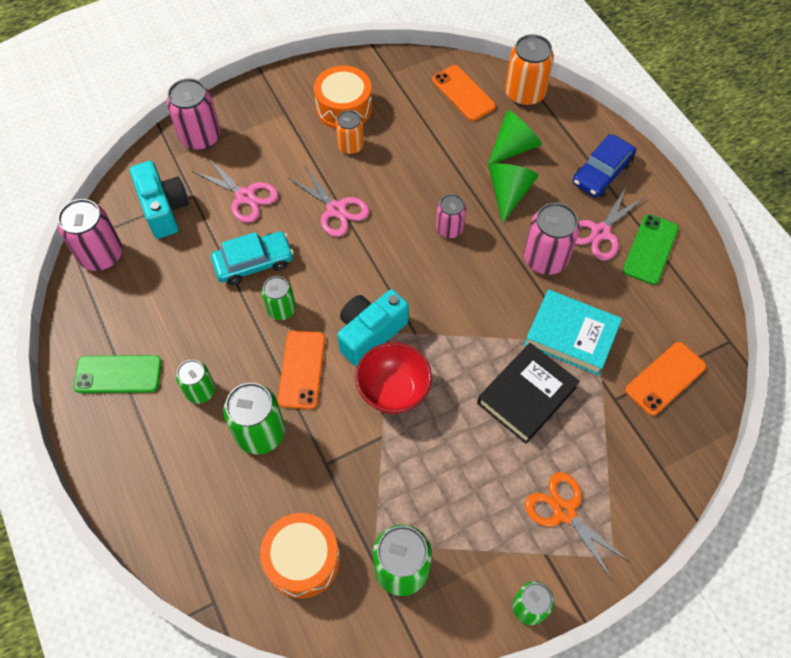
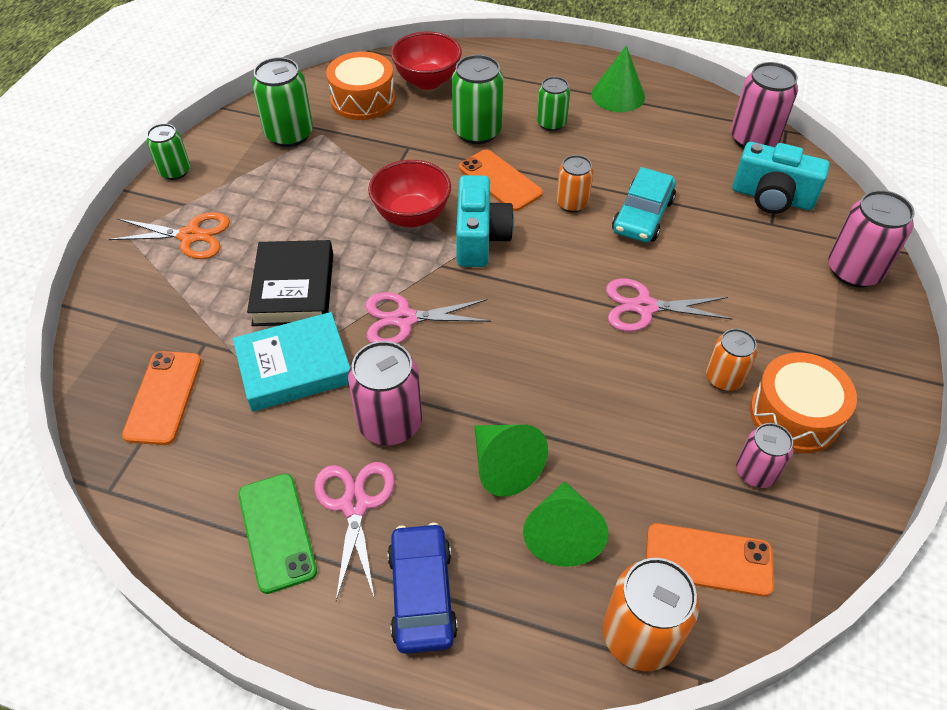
camera: 135 degrees right, 10 degrees down
(118, 374) = (618, 95): green phone -> green cone
(228, 533) = (427, 81): none -> red bowl
(245, 196) = (732, 255): pink scissors -> pink scissors (404, 319)
(281, 309) = (572, 203): green can -> orange can
(449, 229) = (520, 375): pink can -> pink can (755, 472)

